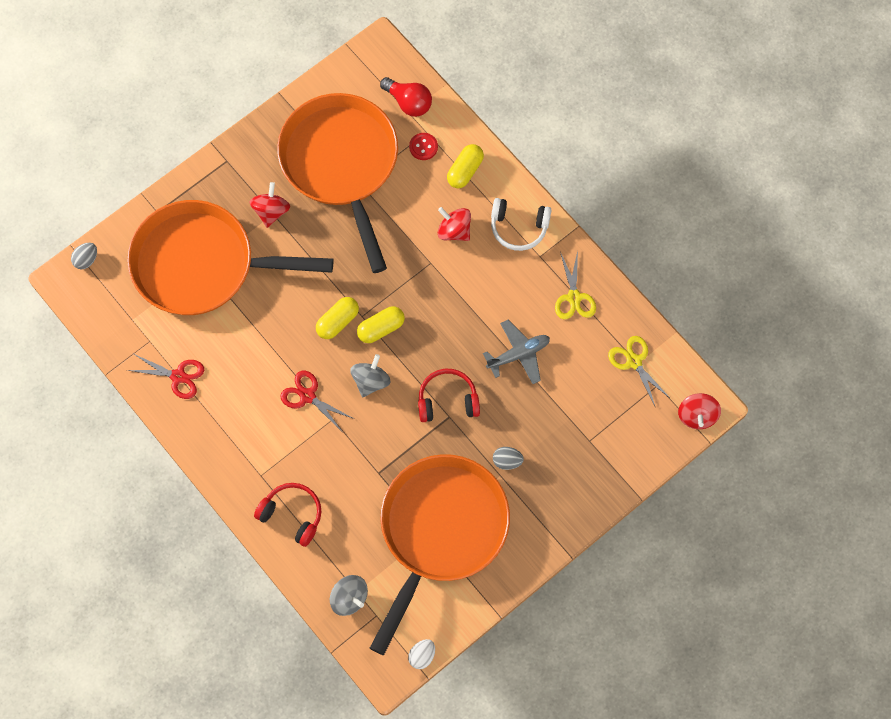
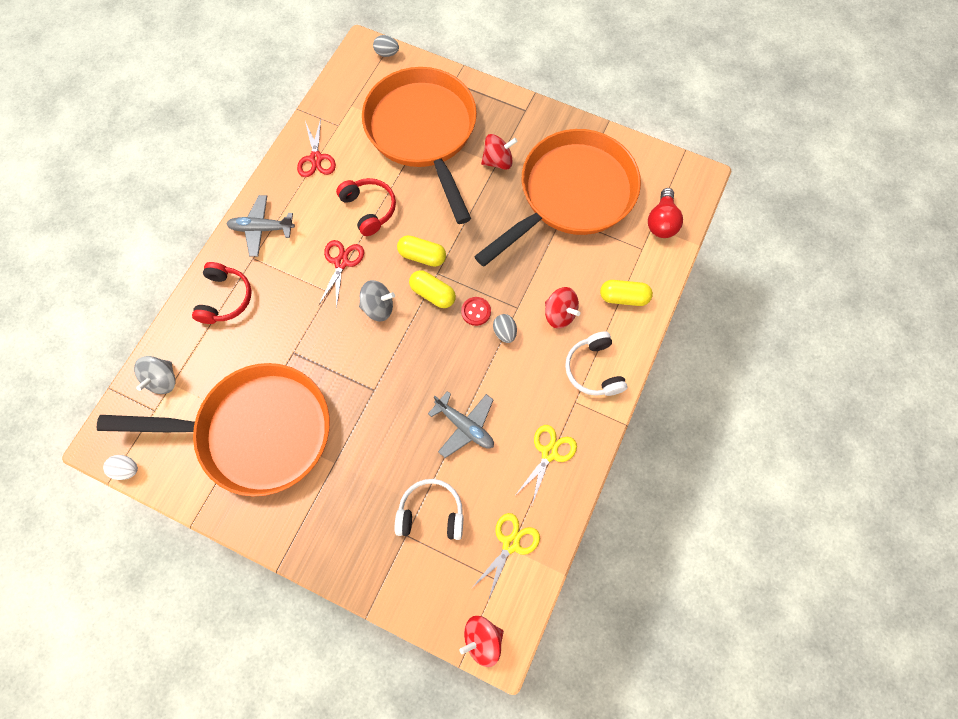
camera: 65 degrees right, 0 degrees up
(233, 456) = (262, 229): none -> grey plane
(423, 147) = (626, 252): red button -> red button (476, 311)
(447, 400) = (389, 381): red headphones -> red headphones (369, 209)
(454, 230) = (559, 314): red spinning top -> red spinning top turned 120 degrees clockwise
(507, 461) = (351, 463): grey egg -> grey egg (504, 332)
(574, 297) = (549, 453): yellow scissors -> yellow scissors turned 150 degrees clockwise
(580, 413) = (431, 512): none -> white headphones

